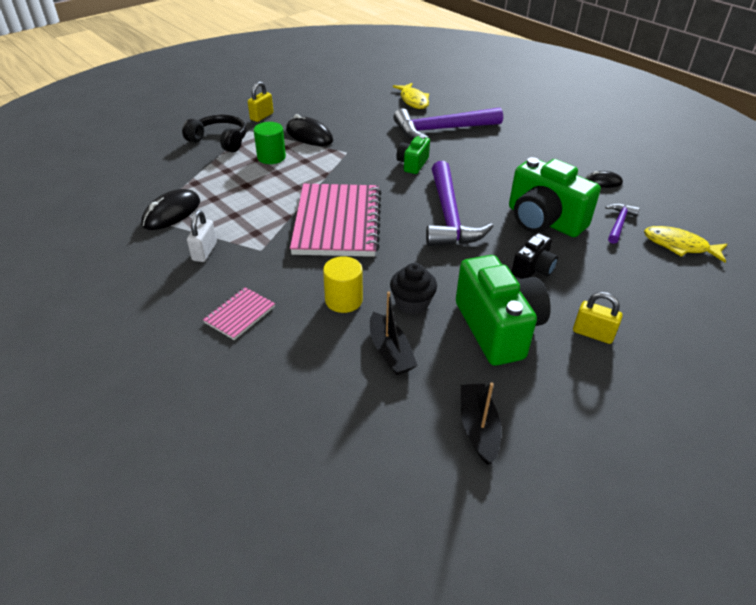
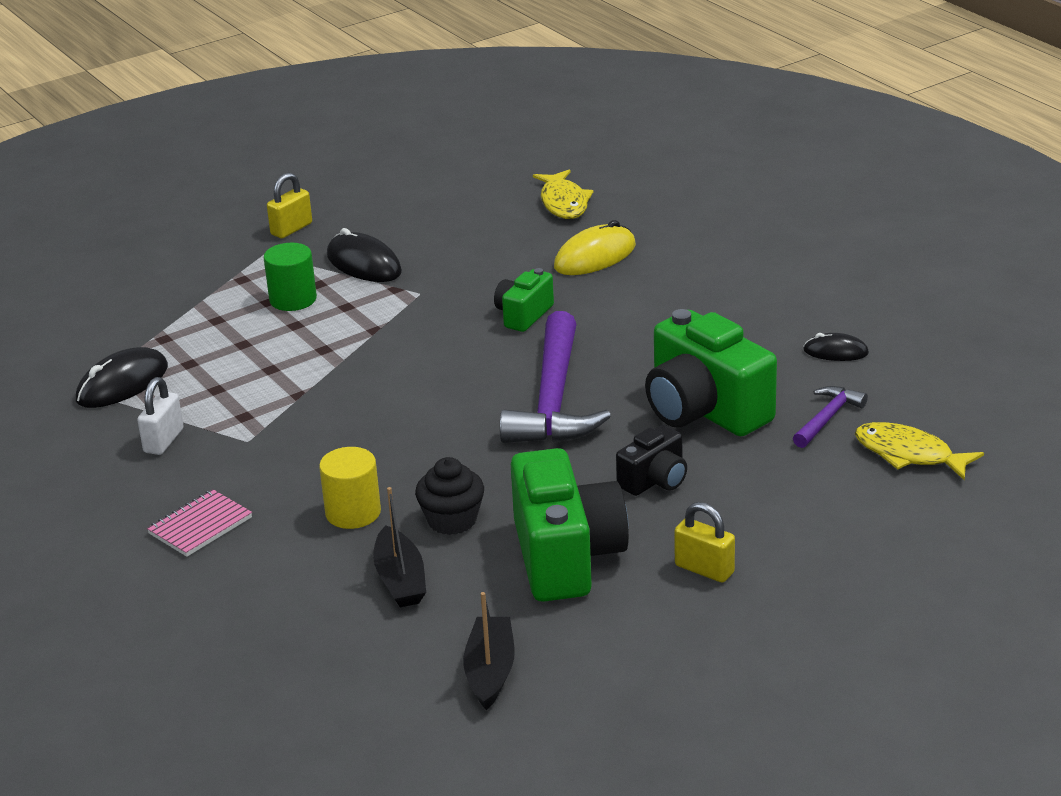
camera: 10 degrees right, 10 degrees down
(220, 141) = (214, 270): black headphones -> none
(337, 222) = (373, 405): pink notebook -> none
(442, 130) = (595, 257): purple hammer -> yellow mouse

